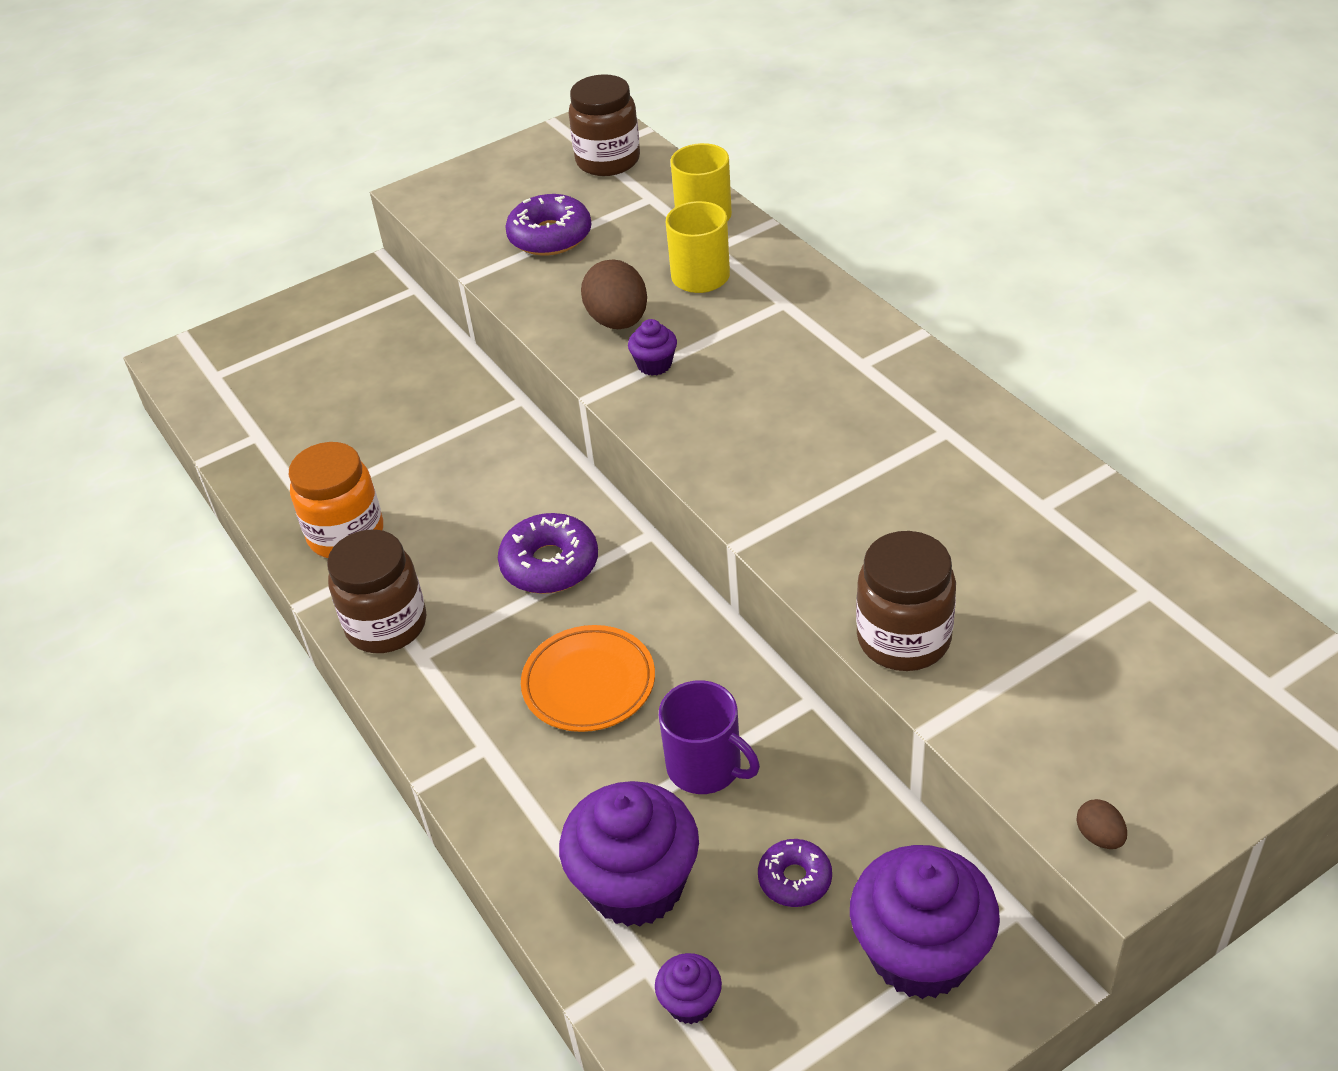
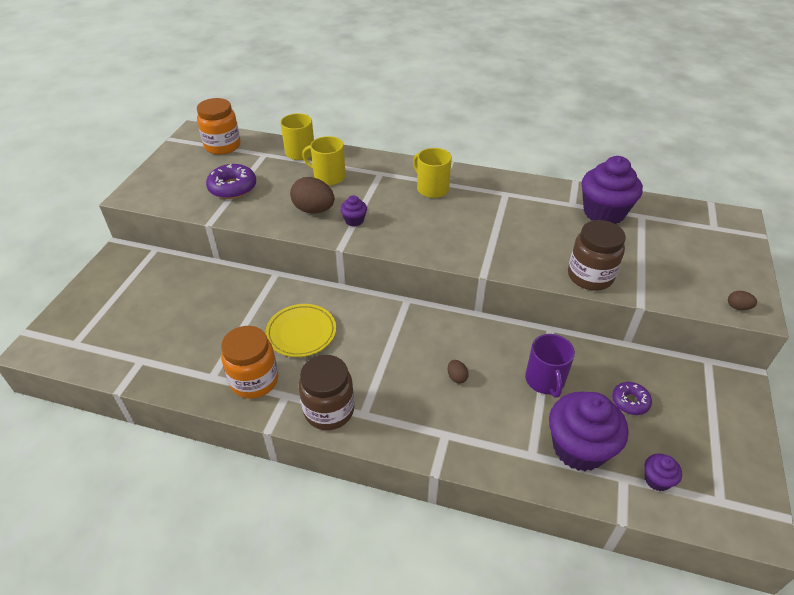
camera: 45 degrees left, 0 degrees up
(463, 503) = (301, 333): none -> yellow plate
(550, 564) = (377, 337): purple donut -> none
(589, 683) = (457, 377): orange plate -> brown egg
(608, 161) = (222, 146): brown jar -> orange jar
(706, 766) = (545, 380): purple mug -> purple mug turned 90 degrees clockwise
(833, 366) = (432, 188): none -> yellow mug
(920, 953) = (702, 398): purple cupcake -> purple cupcake (603, 212)

